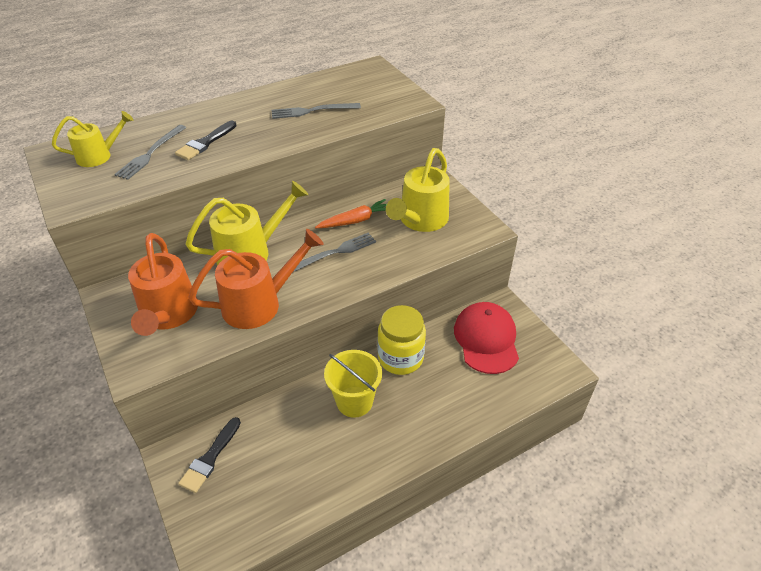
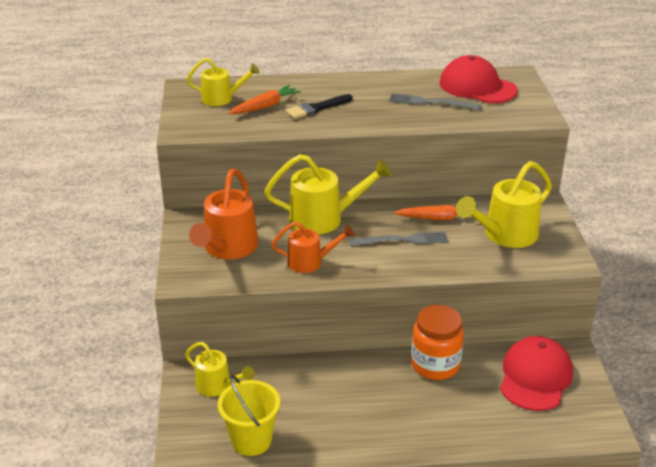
camera: 25 degrees right, 10 degrees down
(150, 153) = (265, 106): grey fork -> orange carrot
(210, 458) = (218, 386): black brush -> yellow watering can
(260, 303) = (310, 262): orange watering can -> orange watering can, size x0.62
(345, 86) = (477, 87): none -> red cap
(354, 401) = (369, 386): yellow bucket -> yellow bucket (251, 440)
(400, 358) = (435, 365): yellow jar -> orange jar

